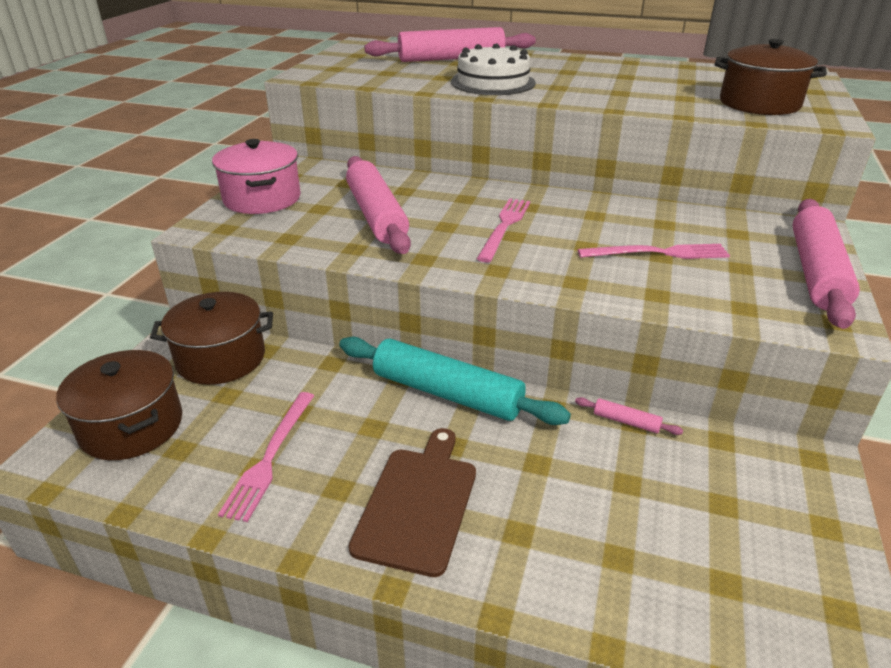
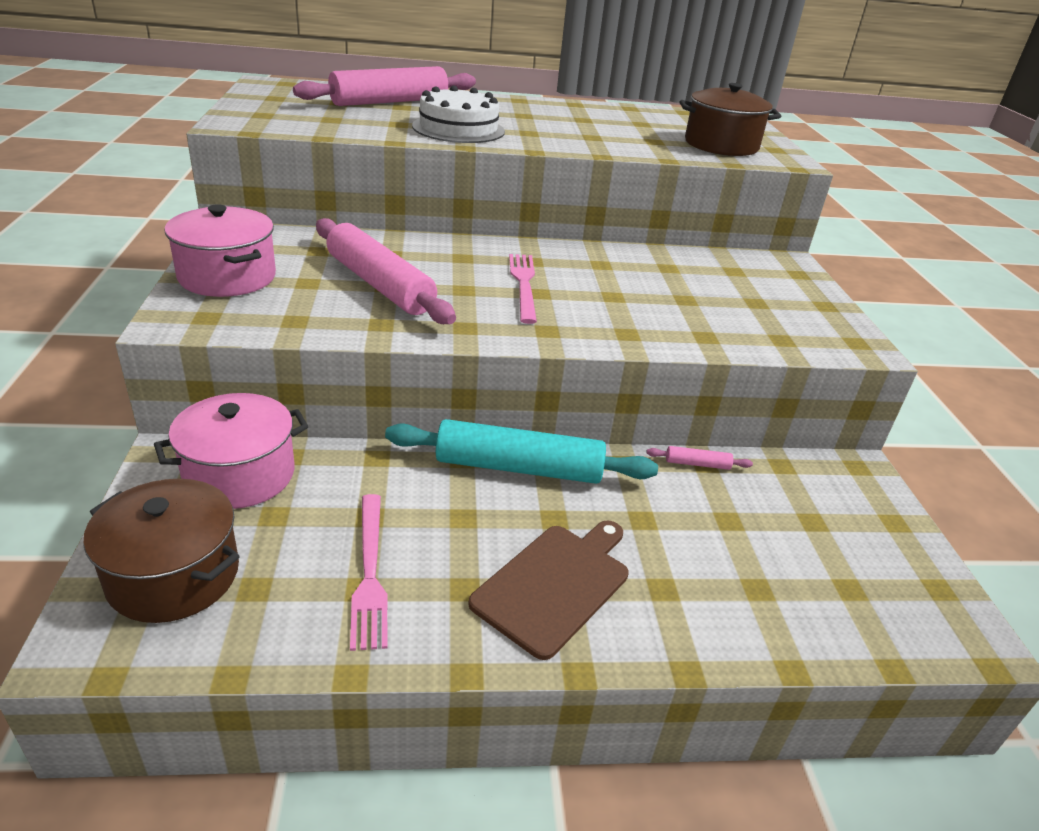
camera: 25 degrees left, 0 degrees up
(221, 358) = (240, 474): brown pot -> pink pot
(418, 503) = (555, 584): brown cutting board -> brown cutting board turned 45 degrees clockwise
(658, 253) = (681, 296): pink fork -> none
(816, 272) = (816, 300): pink rolling pin -> none

